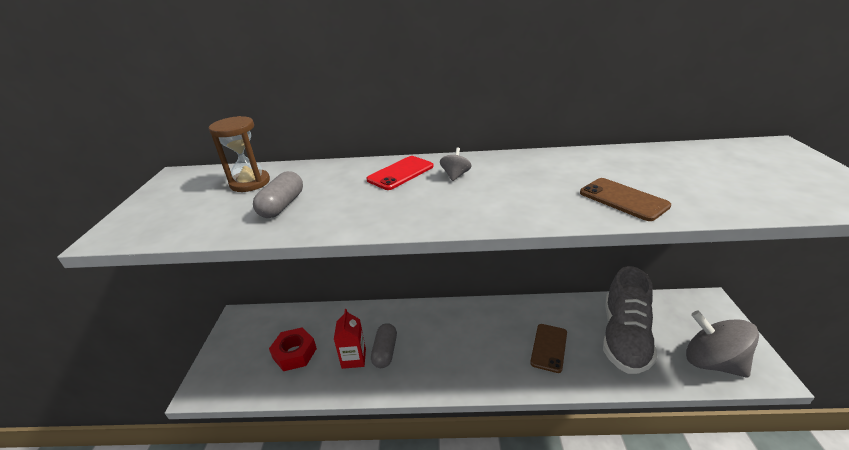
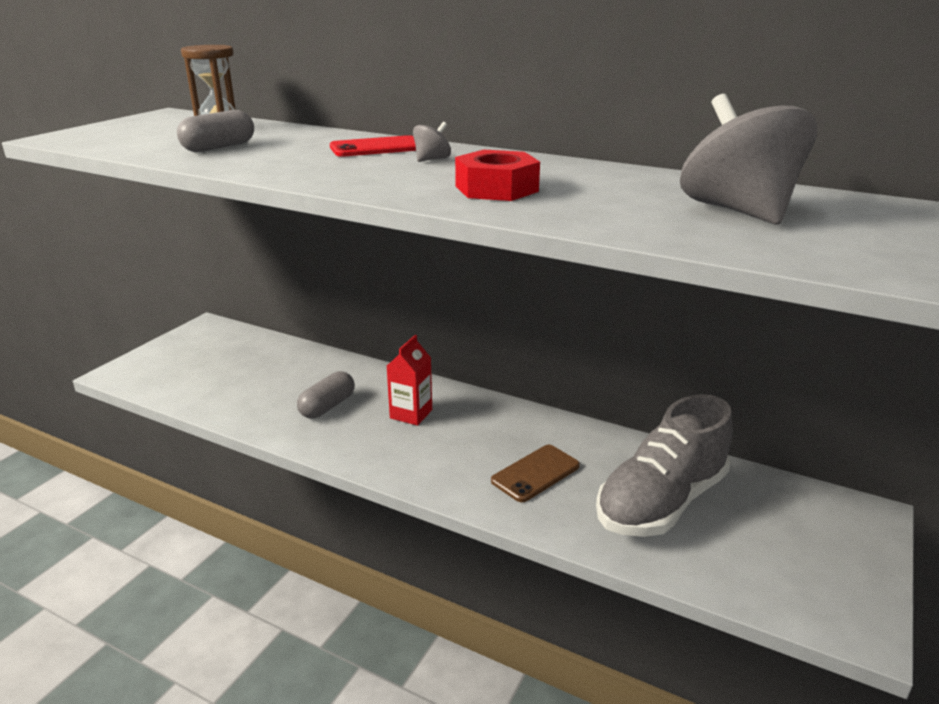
camera: 25 degrees right, 5 degrees down
(294, 353) = (232, 375): red nut -> red nut (496, 189)
(354, 358) = (287, 400): red carton -> red carton (411, 414)
(623, 199) = (590, 211): brown phone -> none
(712, 362) = (773, 578): grey spinning top -> grey spinning top (738, 211)

